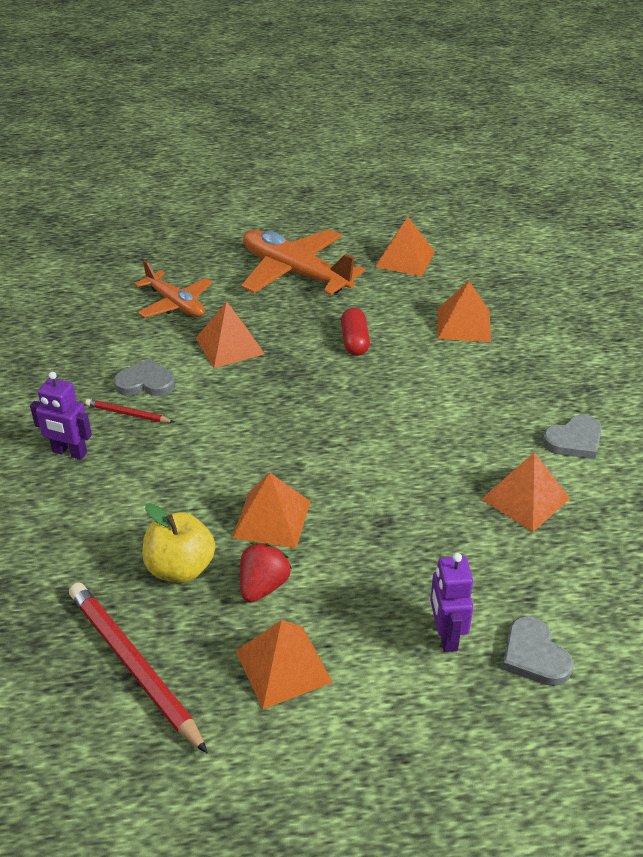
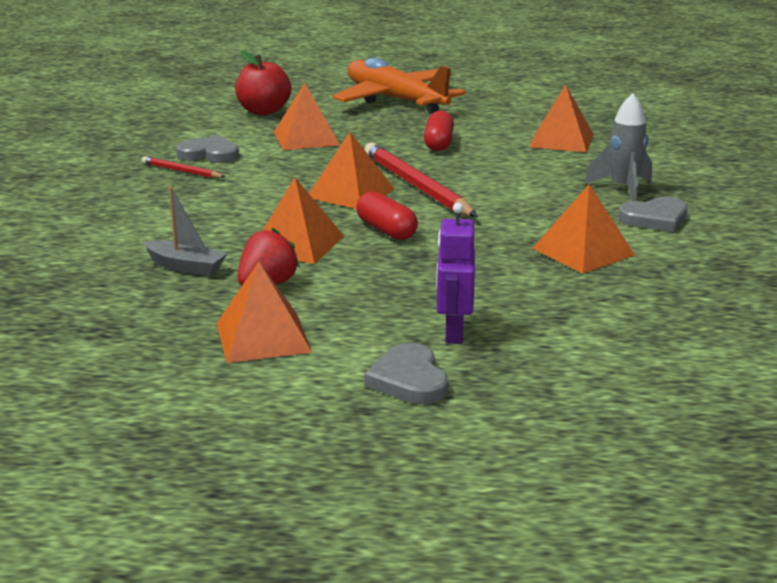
camera: 10 degrees right, 15 degrees down
(69, 452) = (110, 189): purple robot -> none
(133, 666) = (104, 323): red pencil -> red pencil (416, 186)
(175, 304) = (263, 111): orange plane -> red apple
(180, 568) = (186, 267): yellow apple -> grey boat
(346, 487) = (386, 230): none -> red capsule
(405, 259) = (515, 98): orange pyramid -> orange pyramid (350, 193)
(534, 655) = (549, 354): grey heart -> grey heart (409, 380)
(536, 397) = (623, 189): none -> grey rocket

